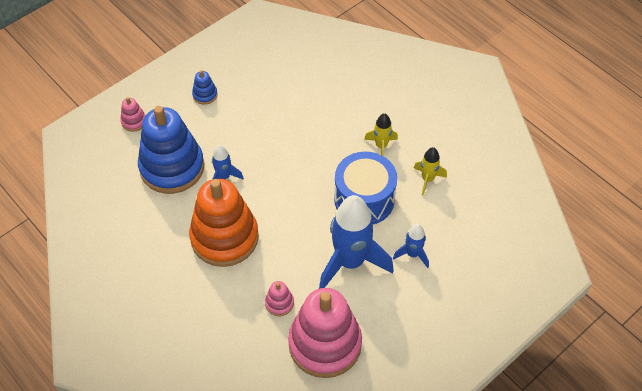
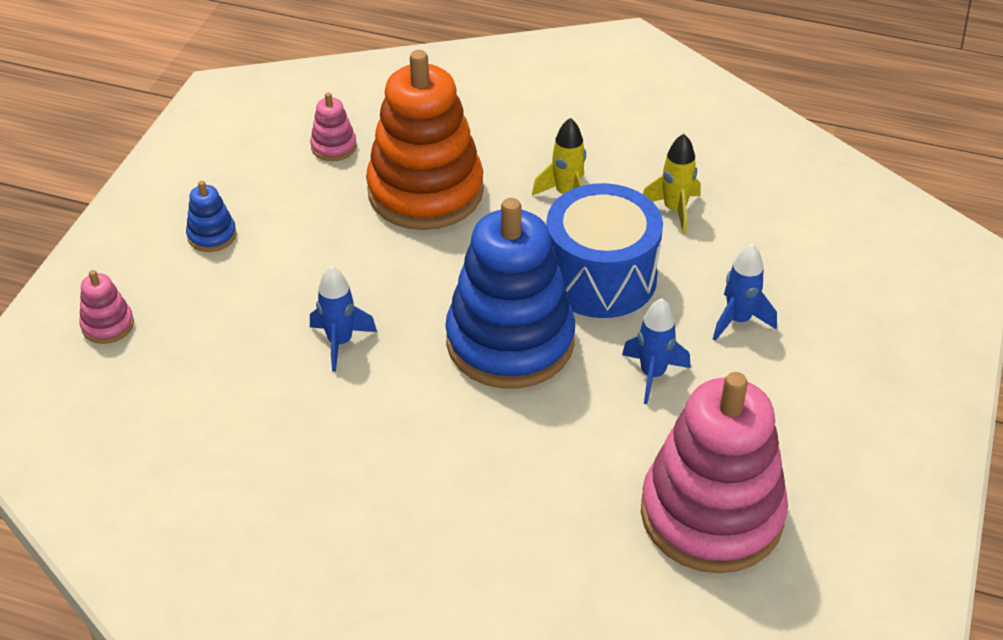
camera: 30 degrees left, 10 degrees down
(172, 167) = (234, 366): blue stacking toy -> blue stacking toy (510, 341)
(224, 237) = (412, 432): orange stacking toy -> orange stacking toy (425, 192)
(279, 303) = (586, 489): pink stacking toy -> pink stacking toy (334, 147)
(350, 262) = (652, 374): blue rocket -> blue rocket, size x0.48

